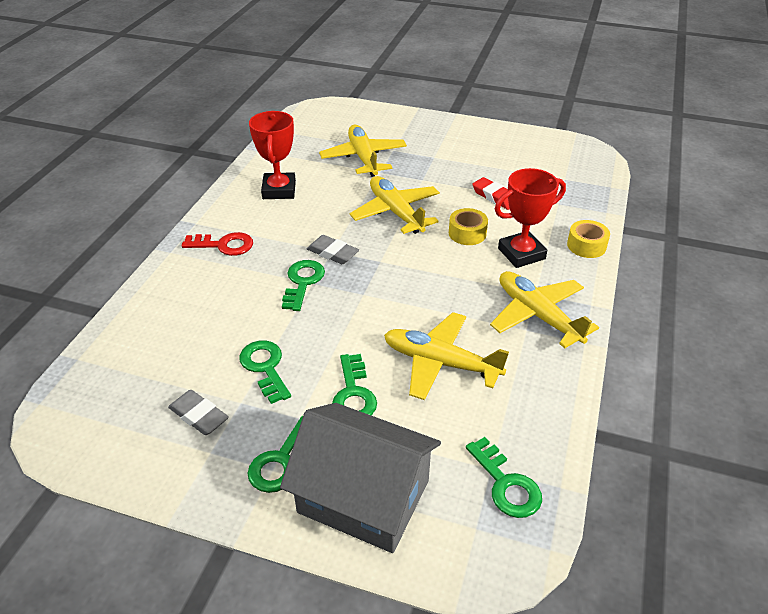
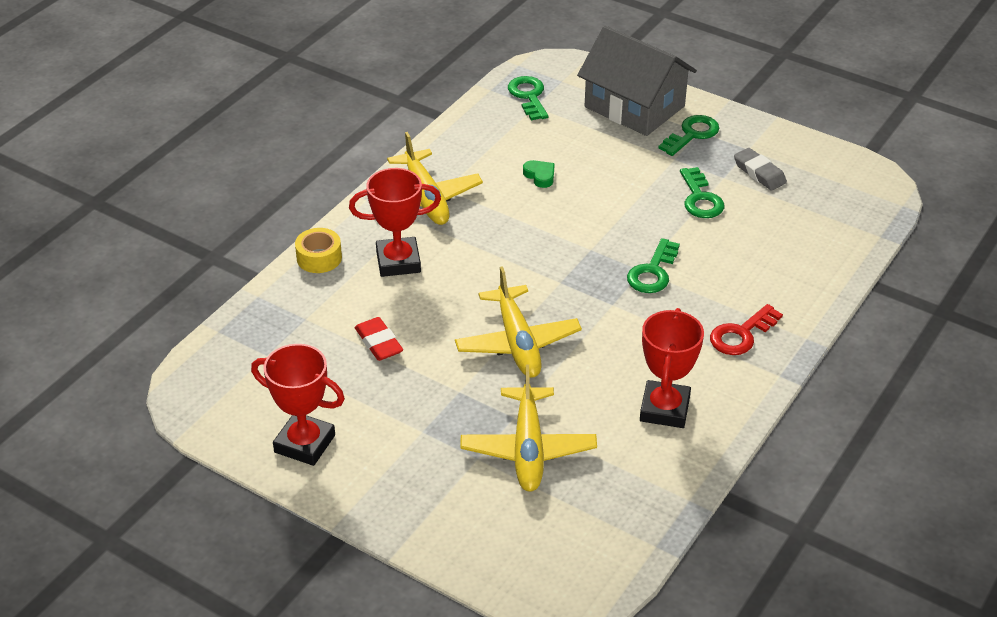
camera: 165 degrees left, 0 degrees up
(224, 245) = (741, 334): red key -> red key turned 60 degrees counterclockwise
(332, 253) = (612, 300): grey eraser -> none
(353, 394) = (625, 166): green key -> none
(440, 363) = (540, 176): yellow plane -> green heart
(467, 233) = (444, 297): yellow tape -> none
(500, 141) = (304, 444): none -> red trophy

